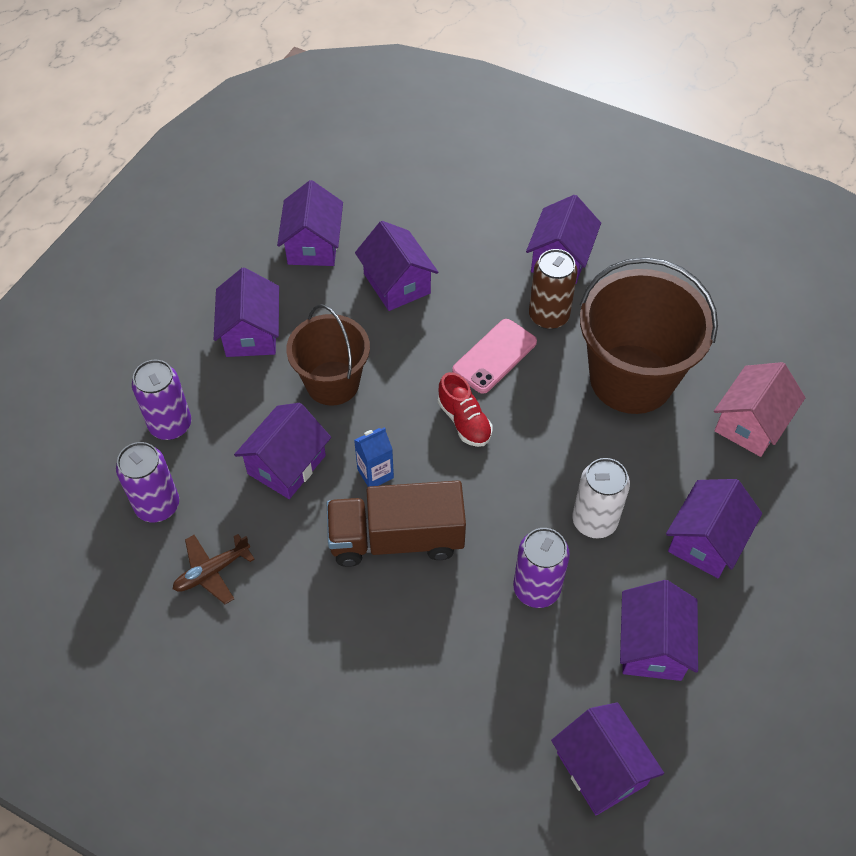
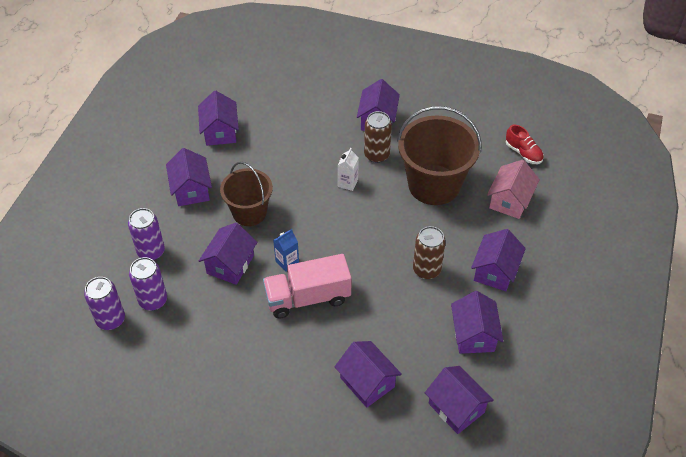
camera: 10 degrees left, 5 degrees down
(212, 572) = (196, 334): brown plane -> none
(396, 538) = (308, 297): brown truck -> pink truck
(397, 283) = (278, 148): purple house -> purple house (367, 382)
(464, 421) = (336, 223): red shoe -> red shoe (523, 153)
(494, 356) = (348, 183): pink phone -> white carton
(536, 589) = (399, 313): purple can -> purple can (111, 320)
(594, 521) = (426, 270): white can -> brown can

